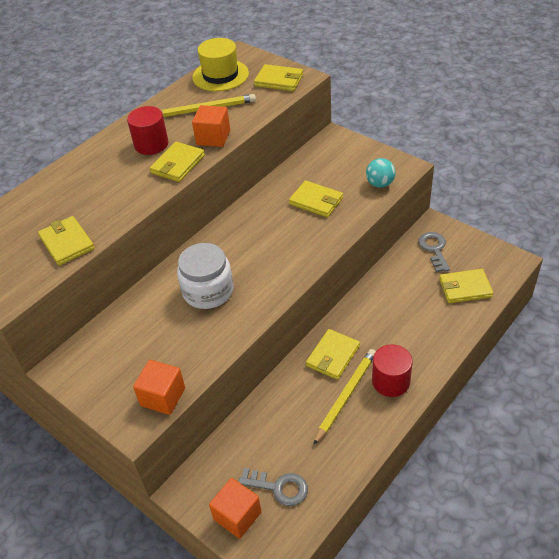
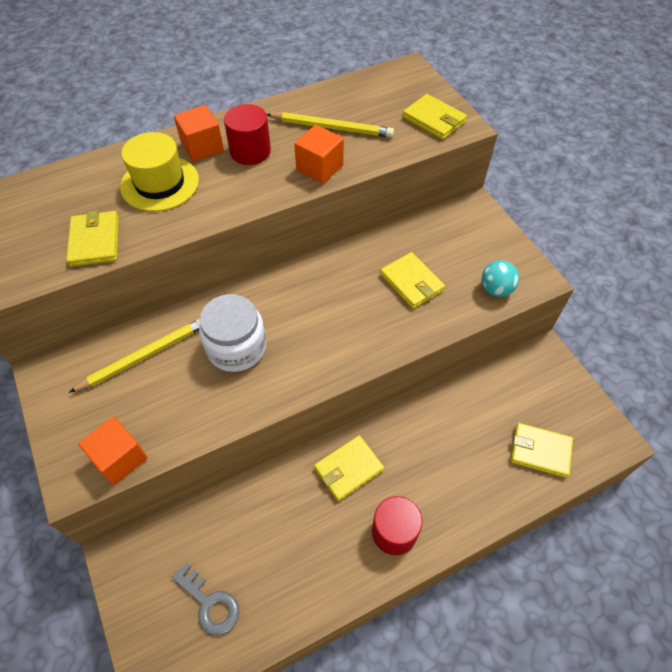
camera: 20 degrees right, 10 degrees up
(178, 164) = (262, 188): yellow wallet -> none
(220, 75) = (373, 90): yellow hat -> yellow hat (160, 183)
(237, 516) = (151, 615): orange cube -> orange cube (202, 147)
(346, 396) = (336, 526): yellow pencil -> yellow pencil (144, 356)
(434, 249) = (530, 385): grey key -> none

